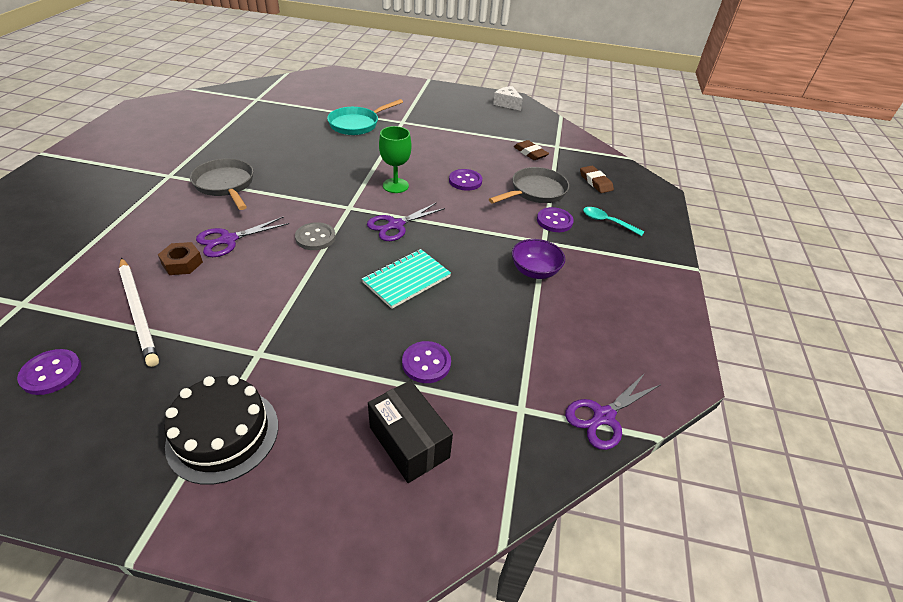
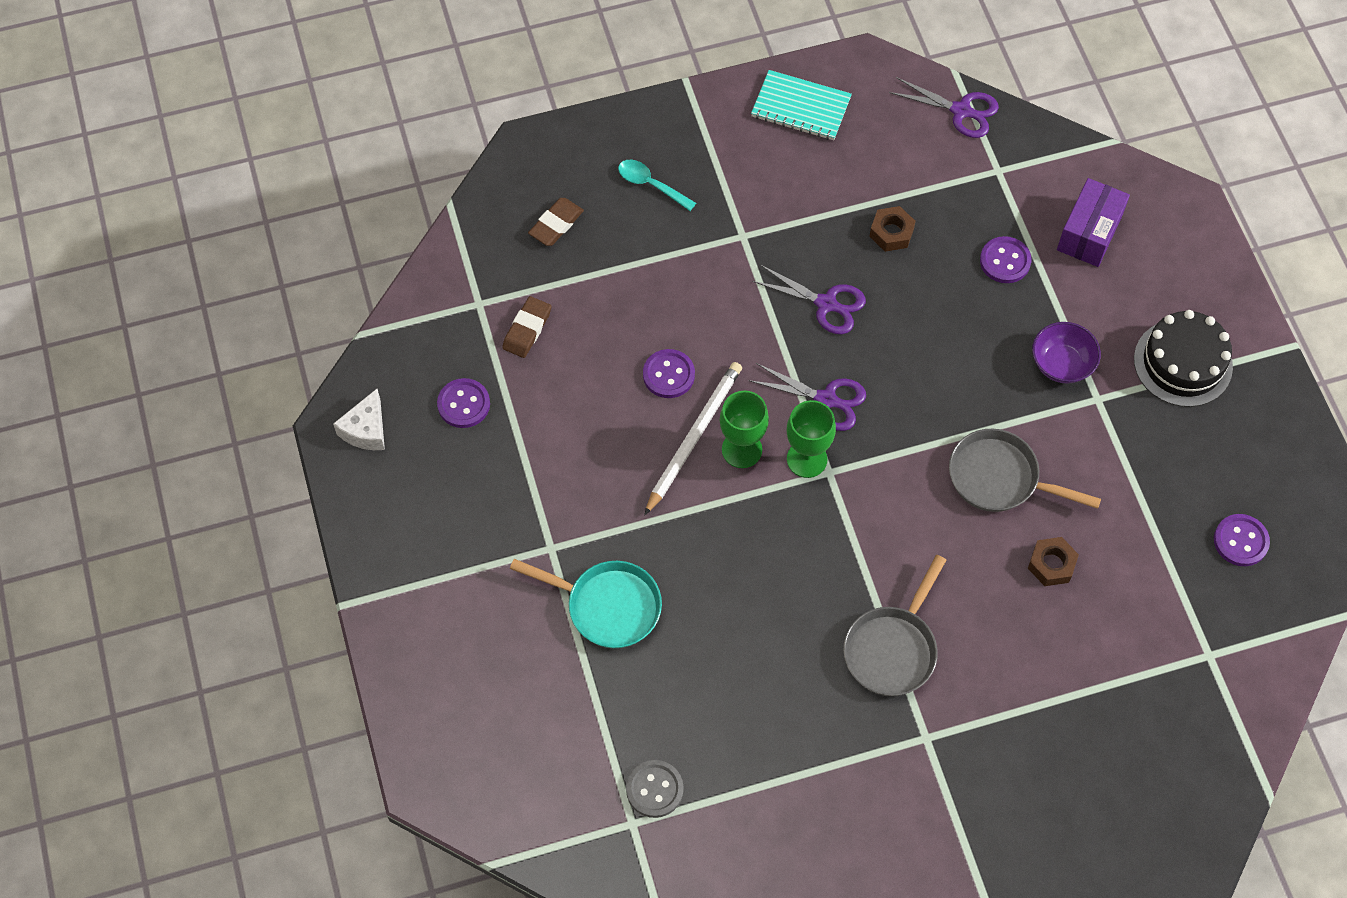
camera: 115 degrees left, 20 degrees up
(139, 312) = (1136, 540): white pencil -> white pencil (694, 437)
(228, 240) = (984, 552): purple scissors -> purple scissors (826, 304)
(315, 238) = (912, 467): grey button -> grey button (654, 789)
(365, 203) = (807, 459): none -> green goblet
(407, 280) = (910, 336): turquoise notebook -> turquoise notebook (801, 107)
(409, 442) = (1089, 233): black box -> purple box
(500, 310) = (891, 233): none -> brown nut
(534, 271) = (805, 225): purple bowl -> purple bowl (1061, 364)
(535, 191) = (634, 284): grey pan -> grey pan (999, 478)
(554, 221) = (691, 239): purple button -> purple button (463, 404)
(607, 222) = (651, 185): turquoise spoon -> turquoise spoon turned 120 degrees clockwise

